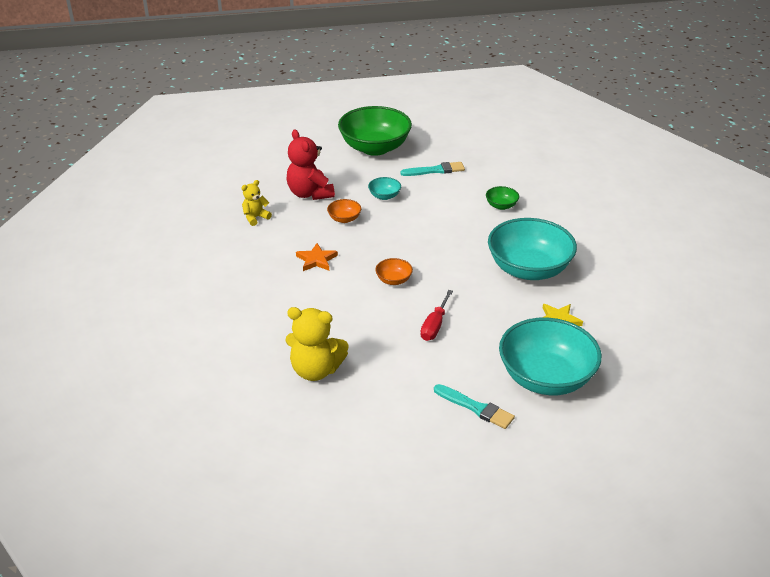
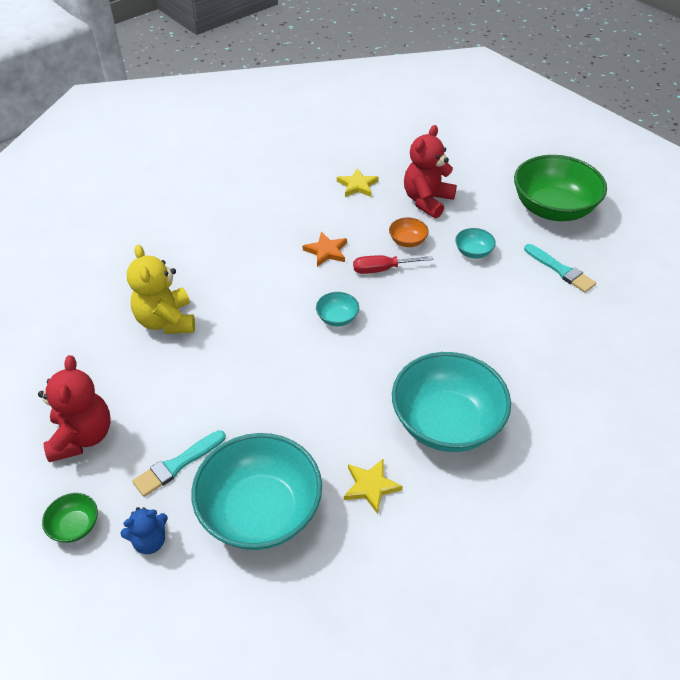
camera: 60 degrees right, 10 degrees up
(255, 217) = (357, 185): yellow teddy bear -> yellow star
(393, 280) = (337, 318): orange bowl -> turquoise bowl
(407, 455) = (82, 436): none -> red teddy bear
(435, 325) = (287, 379): red screwdriver -> red screwdriver (383, 269)
(476, 408) = (177, 465): turquoise brush -> turquoise brush turned 45 degrees clockwise
(501, 206) = (548, 351): green bowl -> green bowl (75, 526)
(537, 442) = (150, 541): none -> blue teddy bear

